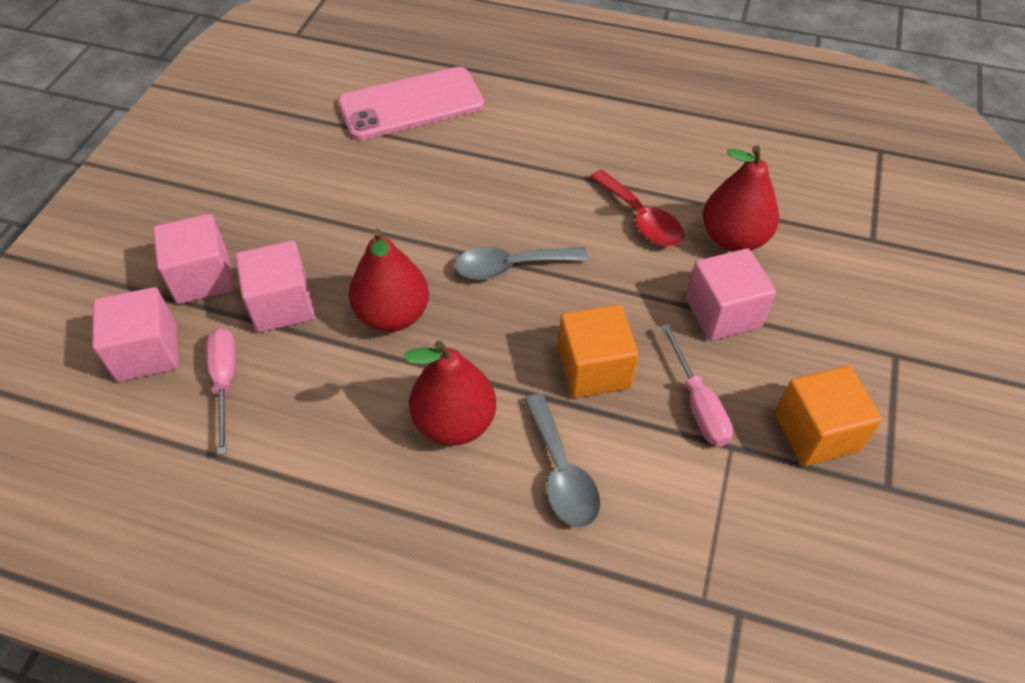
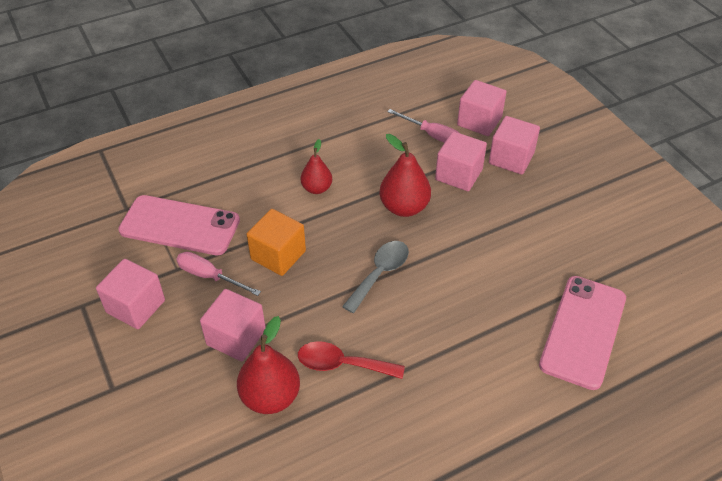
camera: 135 degrees right, 5 degrees down
(454, 422) = (317, 188): red pear -> red pear, size x0.64
(561, 473) = (248, 203): grey spoon -> none
(681, 512) = (180, 225): none -> pink phone
(816, 432) = (136, 306): orange cube -> pink cube

